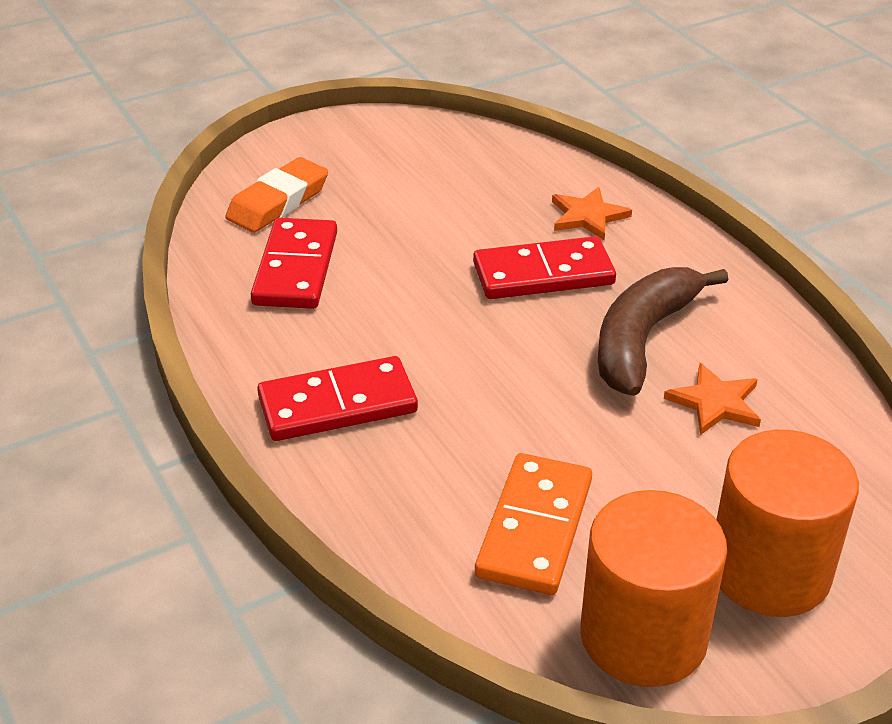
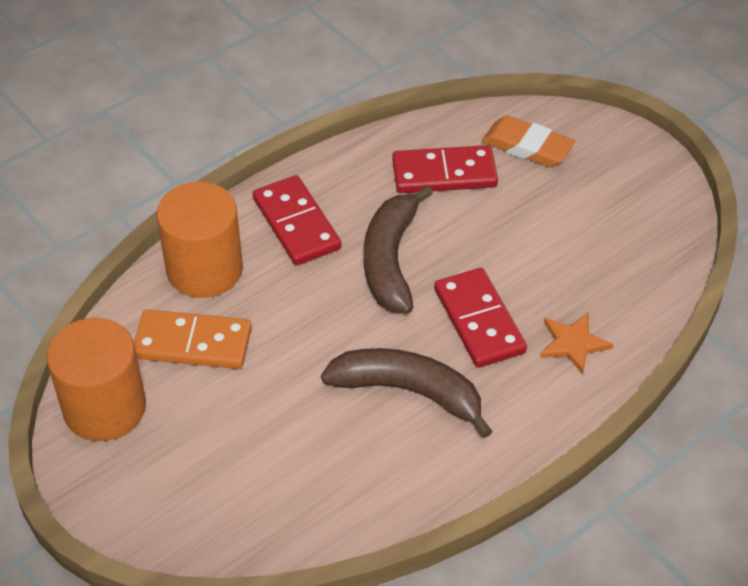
camera: 80 degrees right, 10 degrees up
(429, 328) = (391, 260): none -> brown banana
(715, 403) = (340, 442): orange star -> none
(769, 570) = (167, 477): orange cylinder -> orange cylinder (204, 269)

